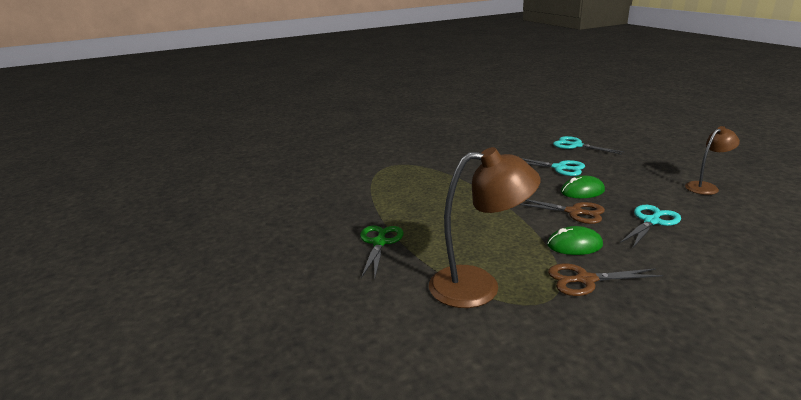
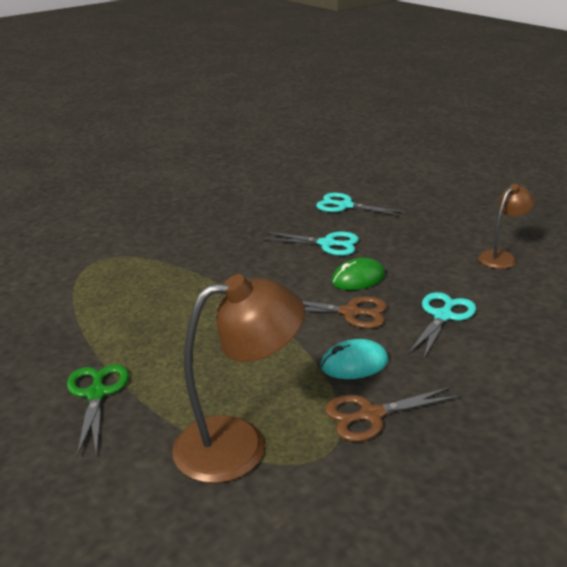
camera: 15 degrees left, 5 degrees up
(574, 245) = (354, 364): green mouse -> turquoise mouse

